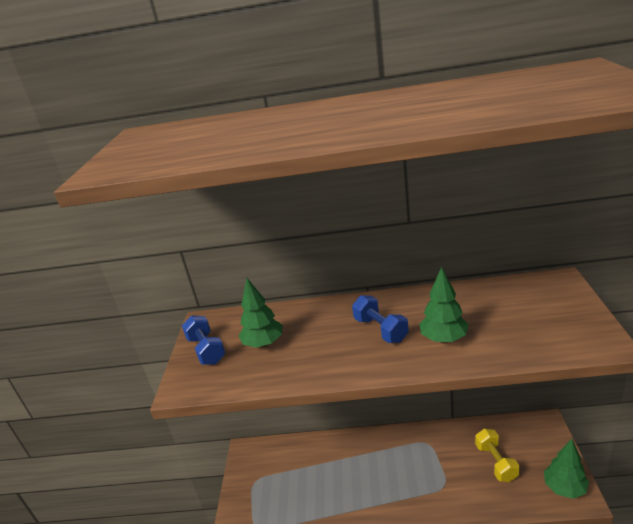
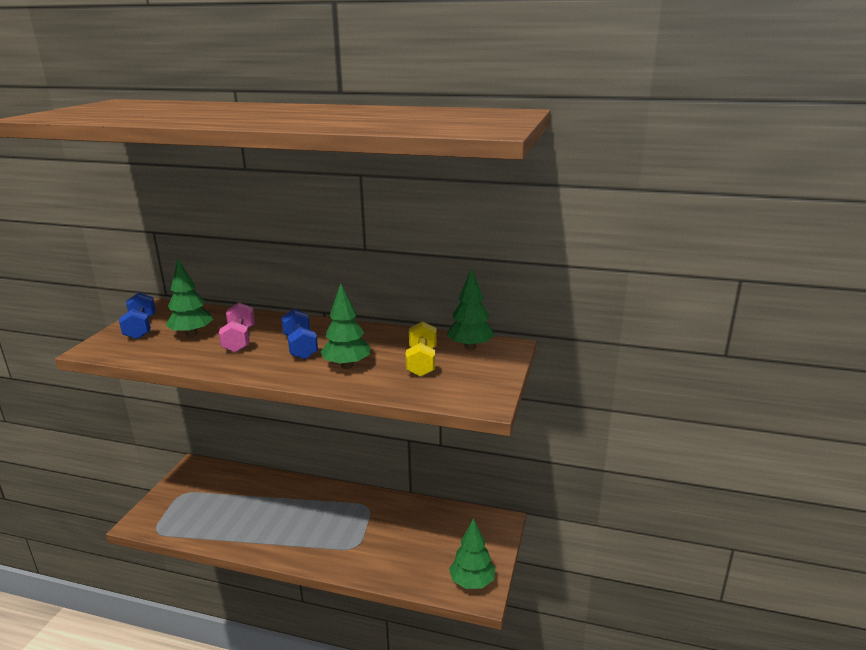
camera: 10 degrees right, 5 degrees down
(316, 338) = (239, 340): none -> pink dumbbell
(496, 462) = (421, 541): yellow dumbbell -> yellow dumbbell (421, 362)
(530, 289) = (470, 347): none -> green tree

